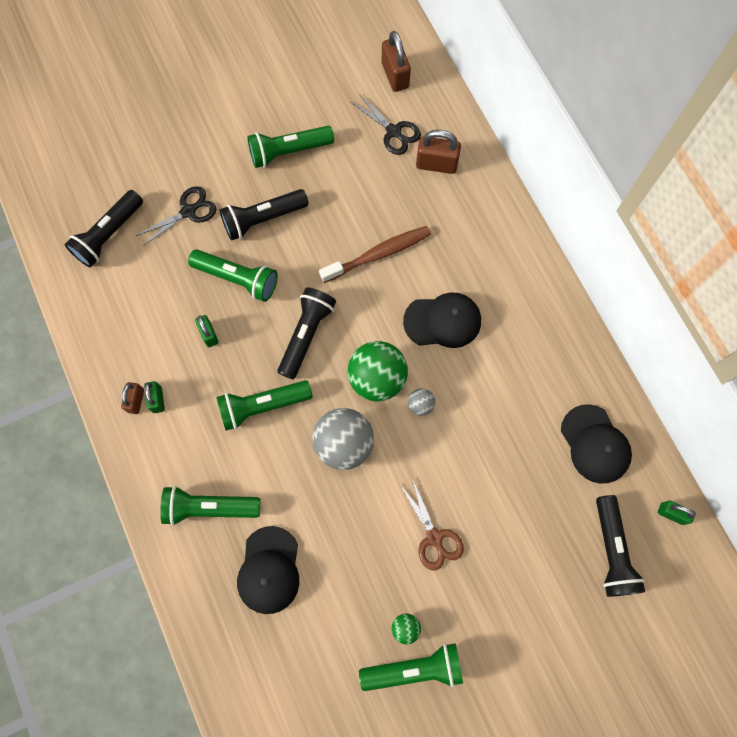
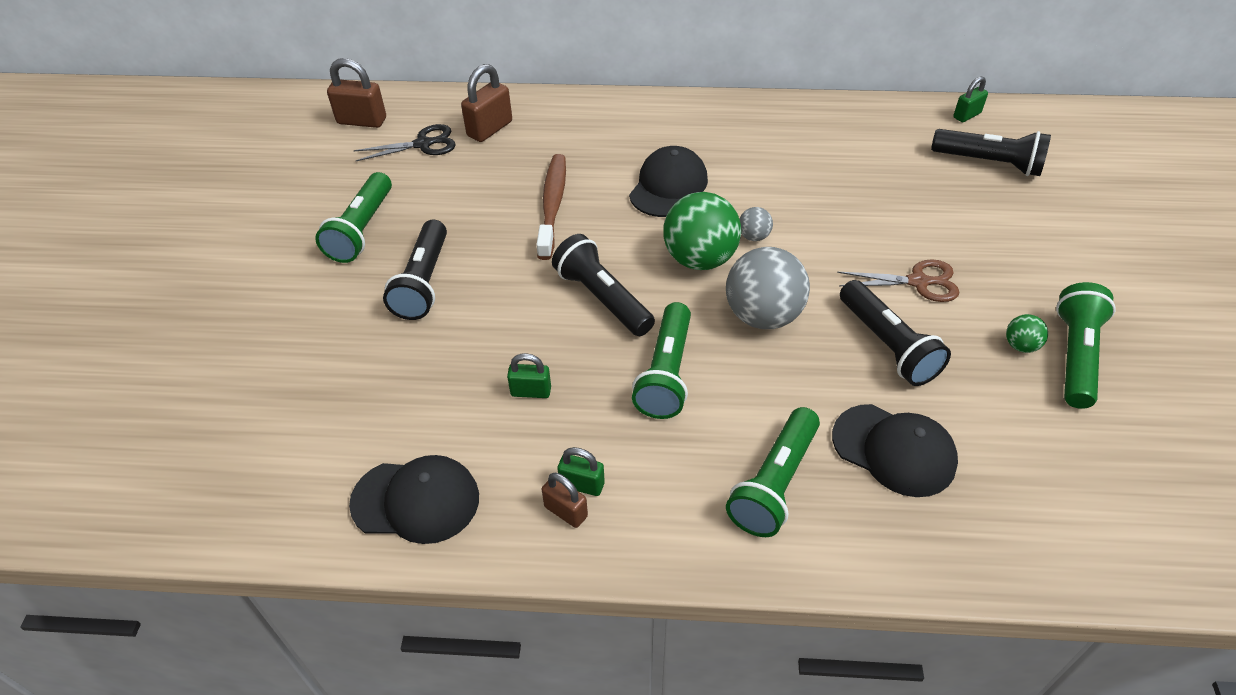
camera: 60 degrees left, 25 degrees down
(109, 235) = (296, 448): black flashlight -> black flashlight (887, 345)
(188, 211) = (346, 349): black scissors -> none
(237, 279) = (479, 334): green flashlight -> none
(595, 444) = (871, 135): black cap -> black cap (416, 500)

